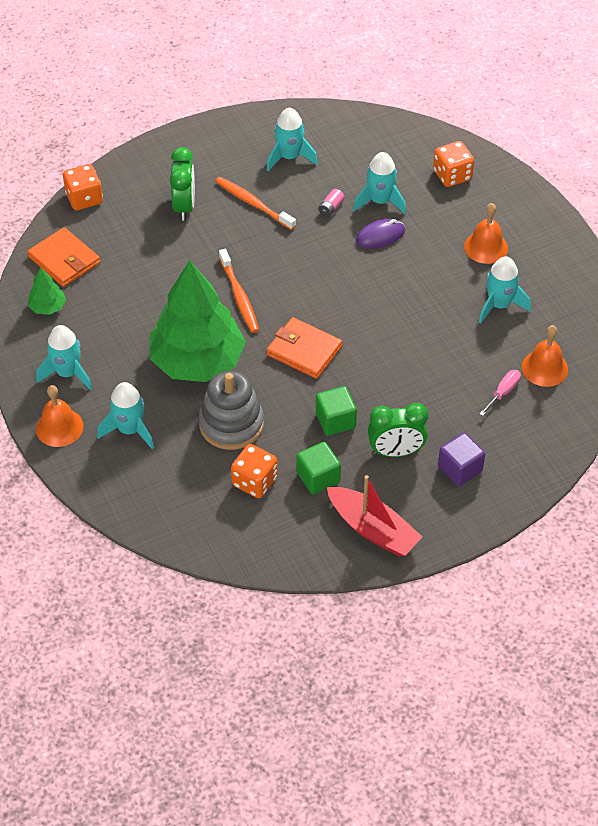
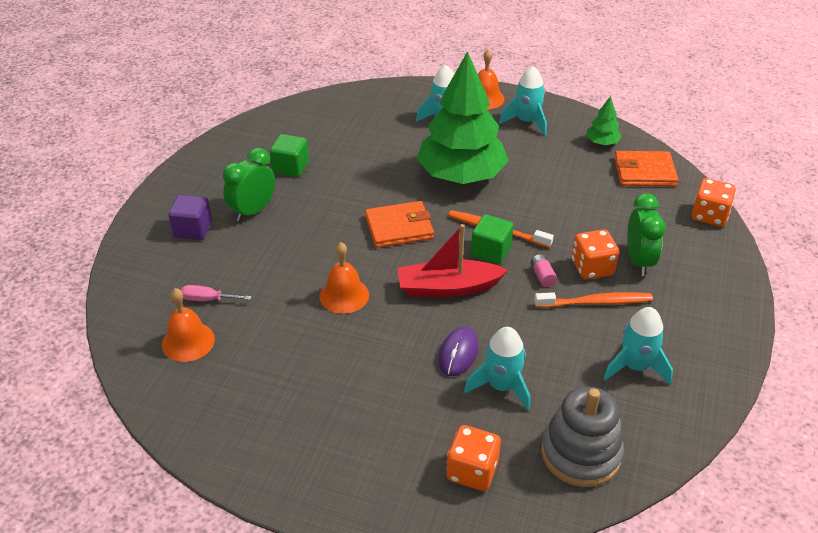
camera: 135 degrees right, 10 degrees down
(184, 206) = (638, 261): green clock -> green clock turned 135 degrees counterclockwise
(231, 424) = (386, 159): grey stacking toy -> grey stacking toy (580, 453)
(254, 481) = (329, 142): orange dice -> orange dice (592, 268)
(331, 208) = (532, 347): pink battery -> pink battery (542, 276)
(335, 420) = (319, 202): green cube -> green cube (491, 251)
(373, 529) = (220, 164): red boat -> red boat (447, 288)
(486, 247) = (352, 415): orange bell -> orange bell (344, 295)
(499, 305) = (282, 368): turquoise rocket -> none
(503, 392) = (208, 299): pink screwdriver -> pink screwdriver turned 105 degrees clockwise

